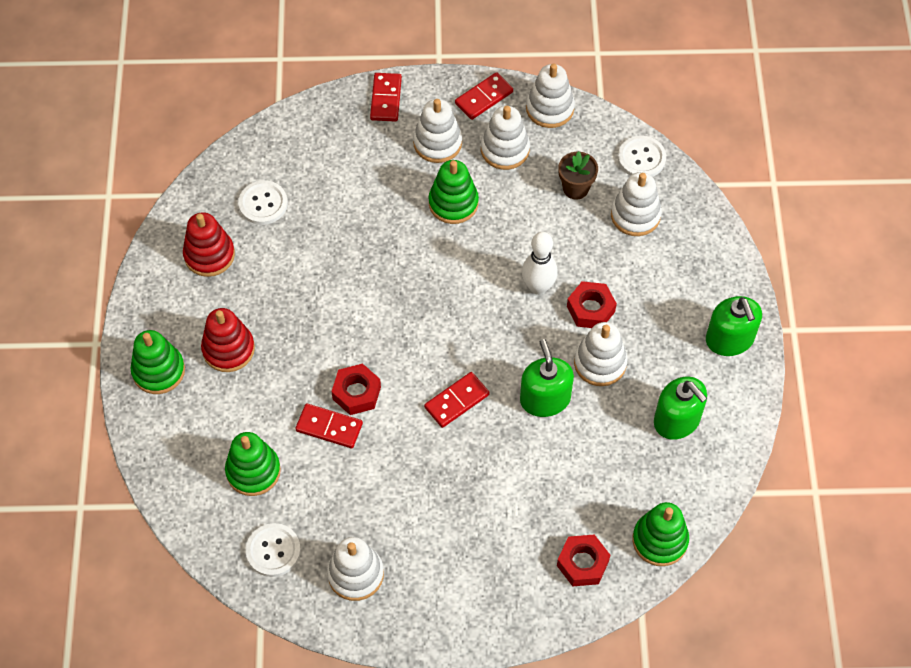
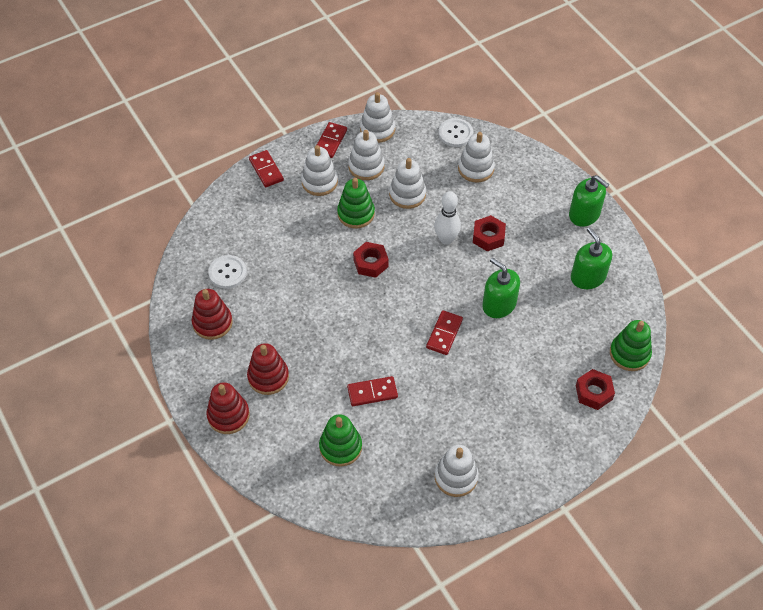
camera: 30 degrees left, 5 degrees down
(158, 371) = (228, 415): green stacking toy -> red stacking toy
(273, 551) = (390, 491): white button -> none
(356, 393) = (375, 361): red nut -> red nut (371, 263)
(575, 188) = (427, 169): brown flower pot -> none
(600, 363) = (517, 266): white stacking toy -> white stacking toy (407, 194)
(677, 420) = (588, 277): green soap dispenser -> green soap dispenser turned 135 degrees counterclockwise

